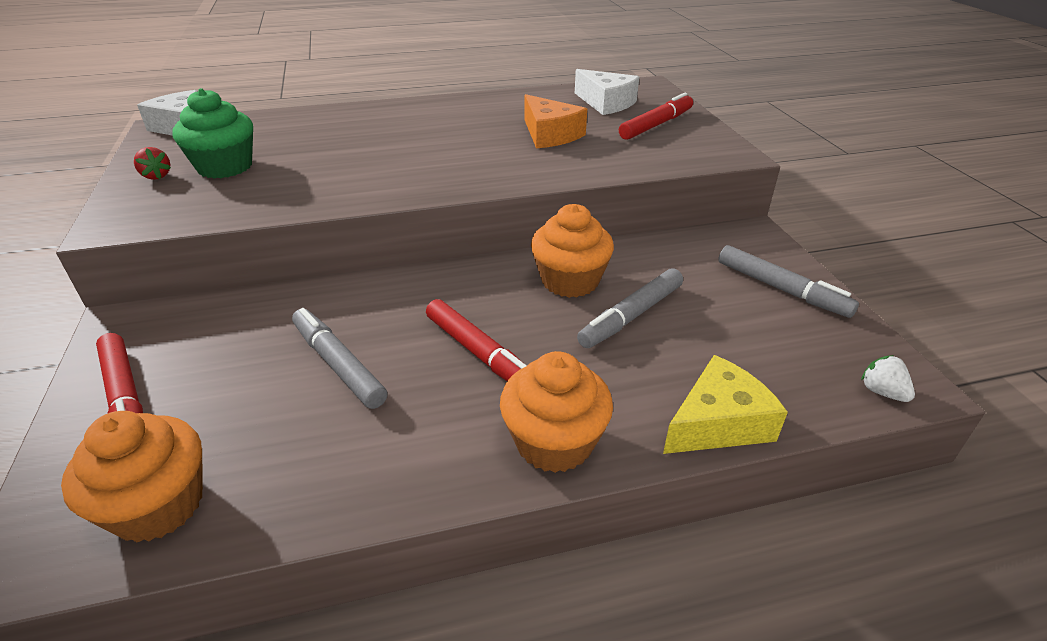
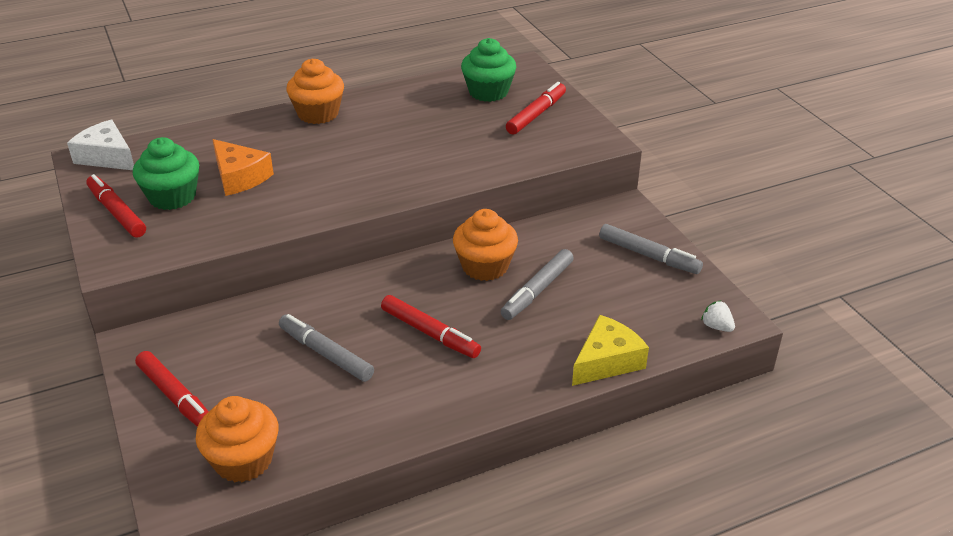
camera: 10 degrees left, 0 degrees up
(156, 176) = (117, 212): red strawberry -> red marker
(550, 135) = (446, 134): orange cheese -> orange cheese (239, 177)
(554, 442) = (498, 387): orange cupcake -> orange cupcake (318, 114)
(606, 103) = (488, 92): white cheese -> green cupcake

